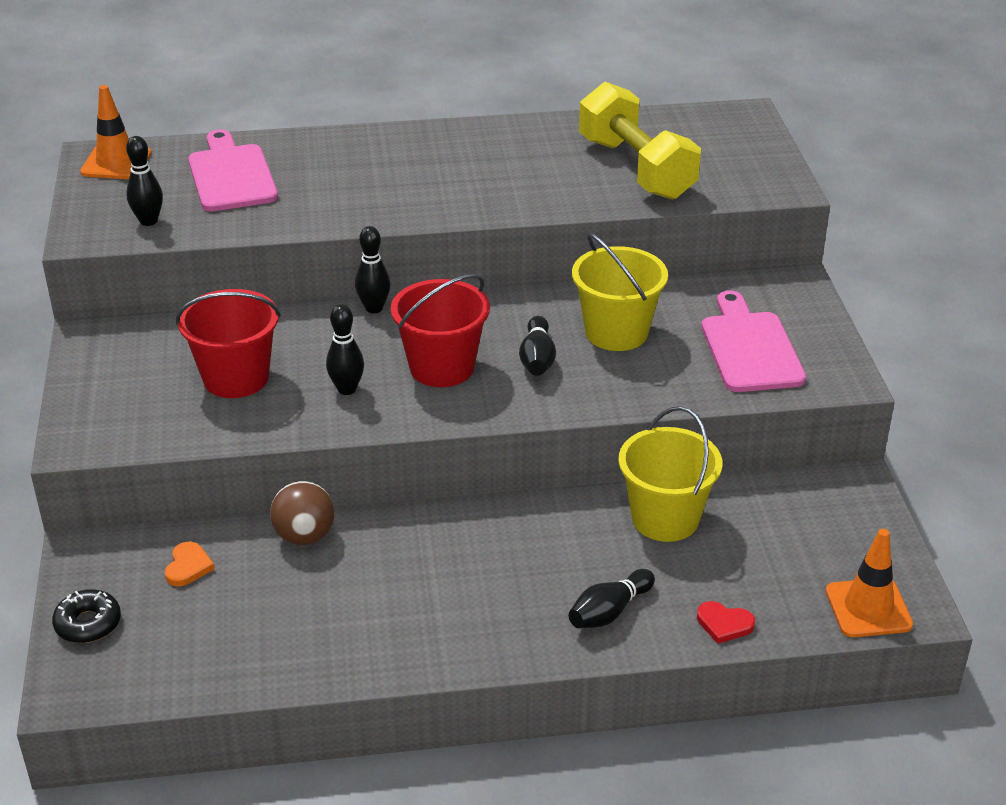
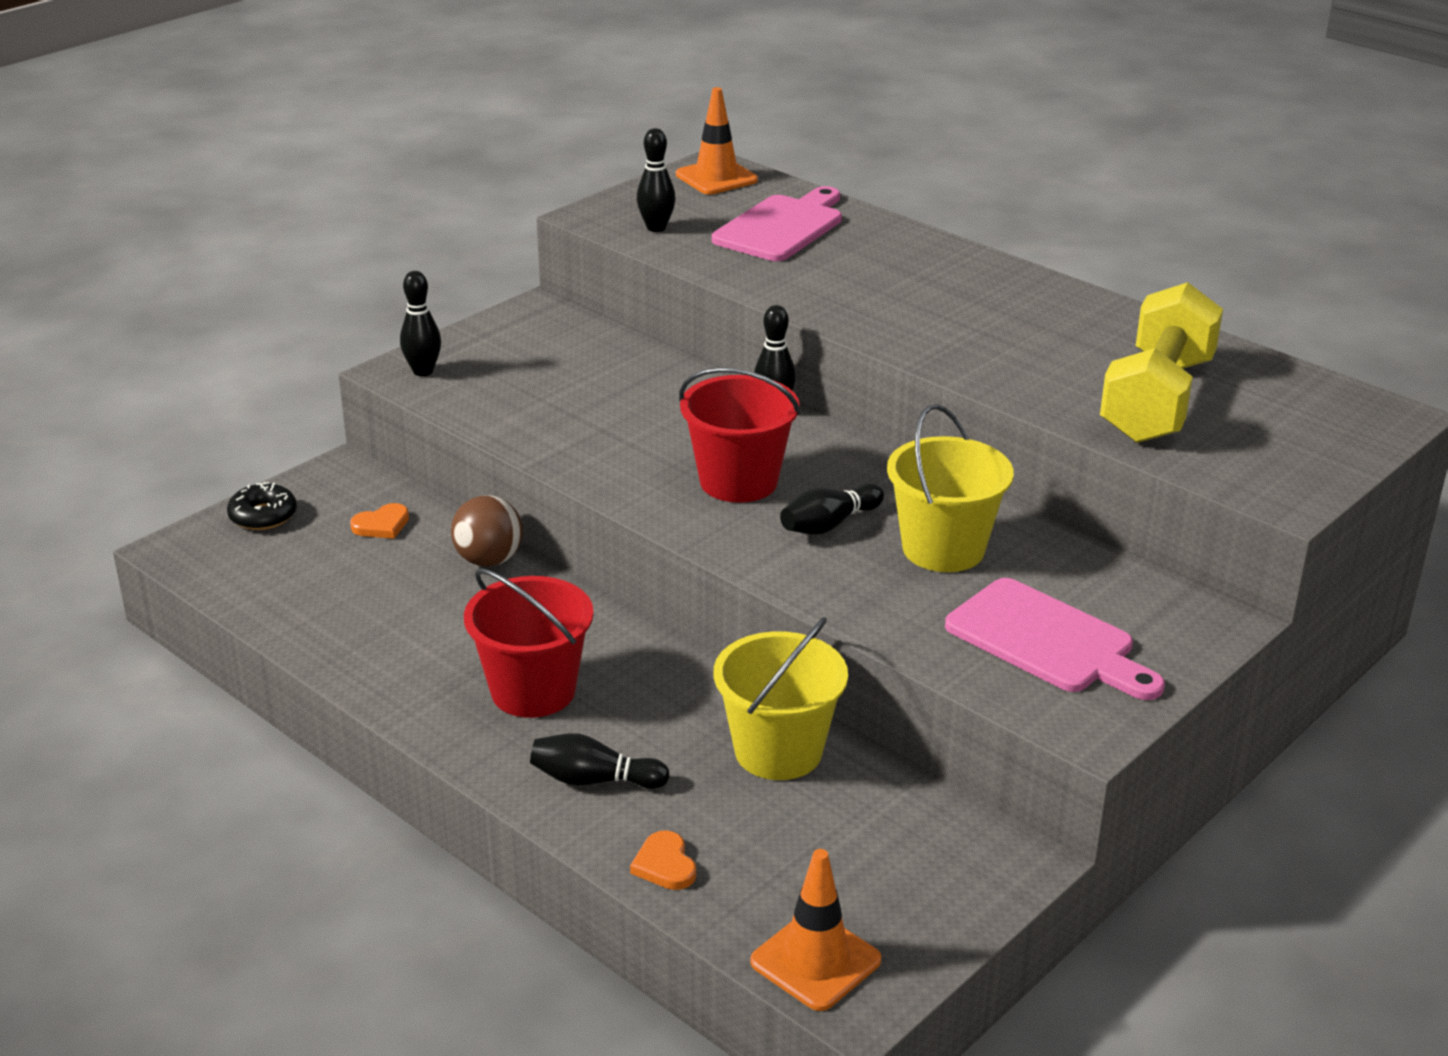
camera: 50 degrees right, 5 degrees down
(236, 378) = (576, 394): red bucket -> red bucket (533, 691)
(347, 389) = (636, 451): black bowling pin -> black bowling pin (423, 371)
(724, 624) = (665, 865): red heart -> orange heart
(750, 348) = (1047, 641): pink cutting board -> pink cutting board turned 90 degrees clockwise

